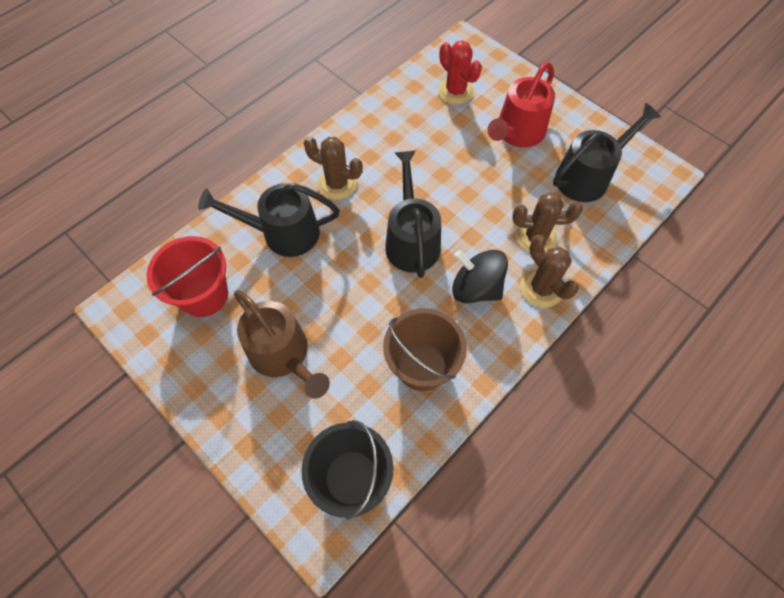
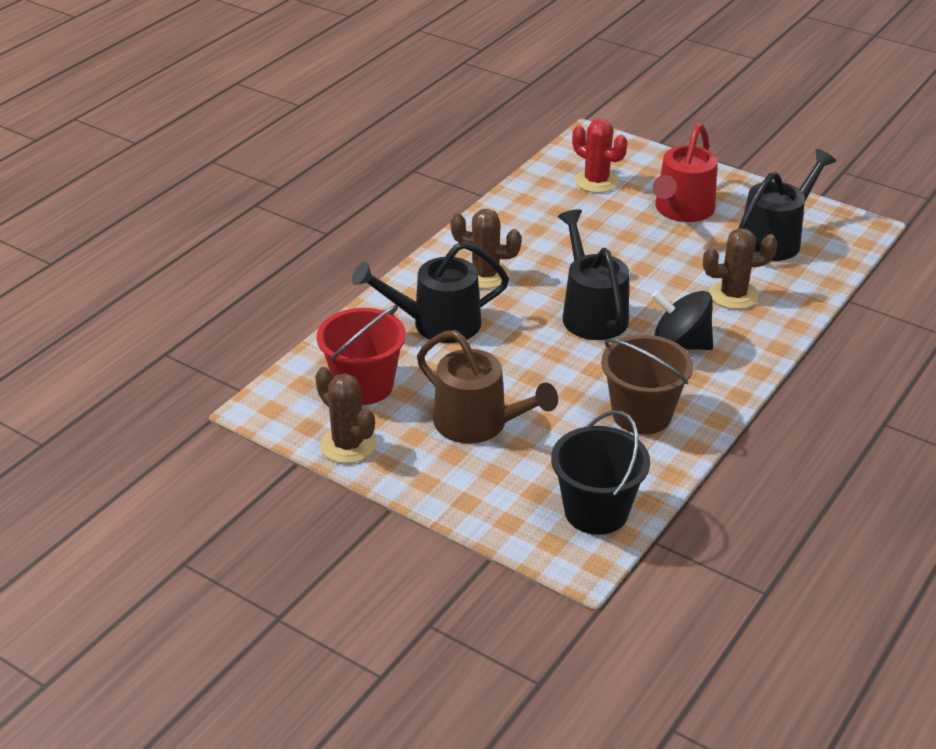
camera: 10 degrees left, 25 degrees down
(541, 288) = (754, 336): brown cactus -> brown cactus (348, 445)

